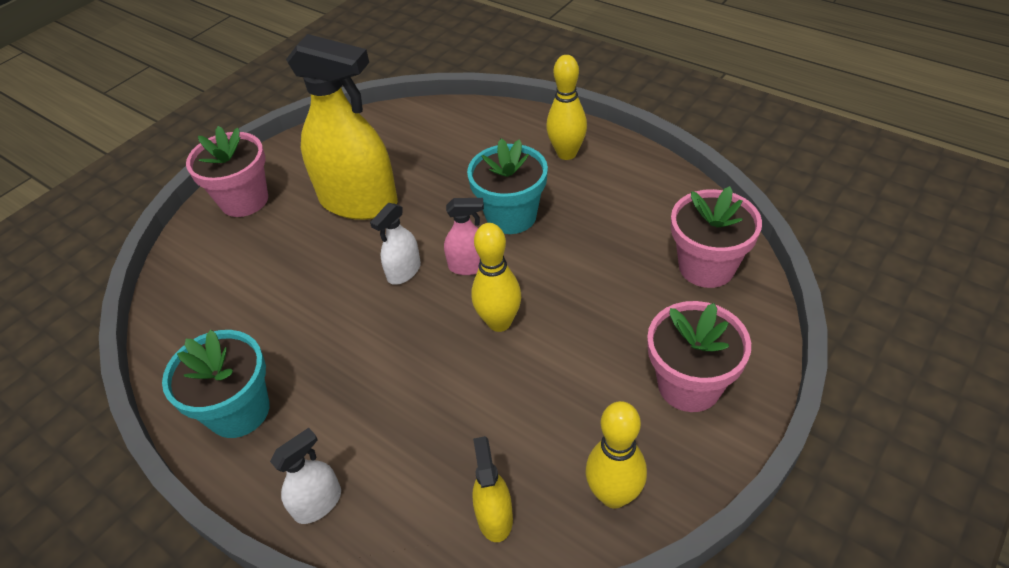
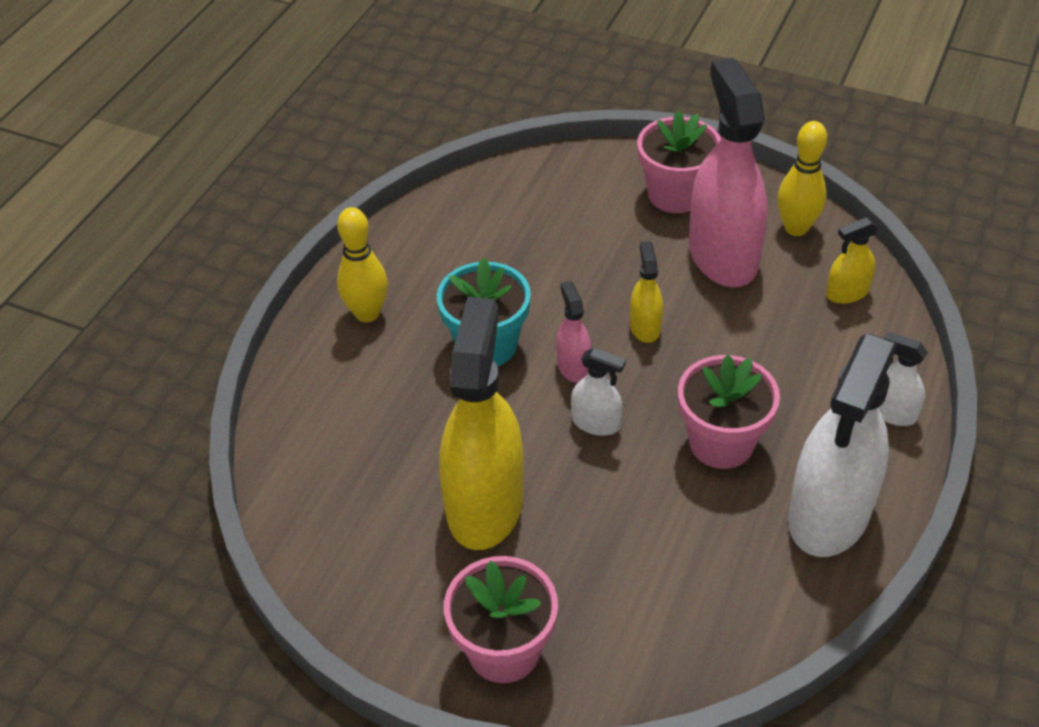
camera: 105 degrees left, 0 degrees up
(239, 411) = (829, 514): turquoise flower pot -> white spray bottle
(499, 322) = (645, 327): yellow bowling pin -> yellow spray bottle
(581, 407) = (722, 256): none -> pink spray bottle
(706, 267) = (533, 192): pink flower pot -> pink flower pot (721, 443)

